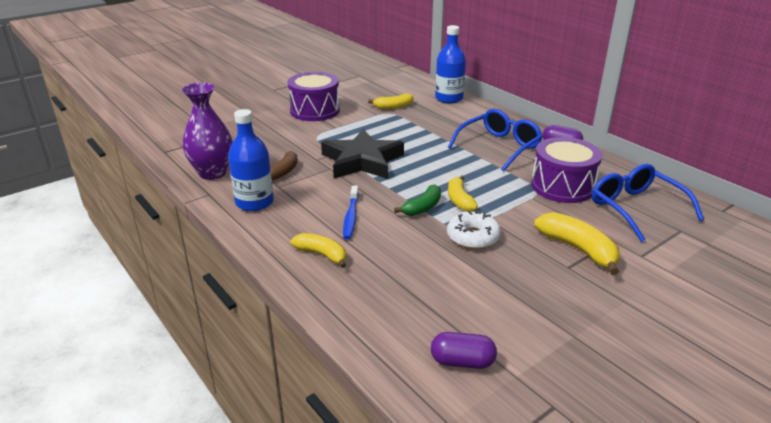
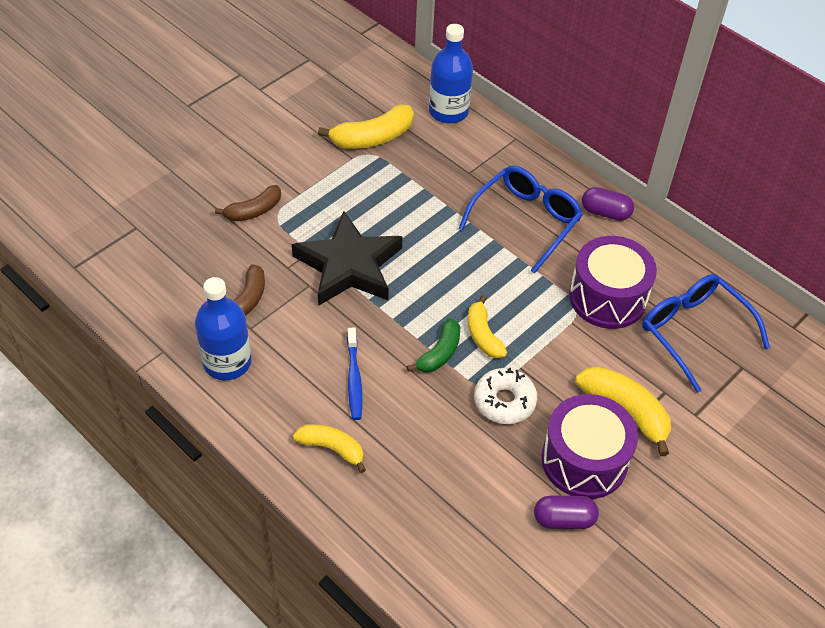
camera: 10 degrees left, 20 degrees up
(212, 173) = (155, 308): purple vase -> none
(301, 133) = (254, 211): none -> brown banana
(315, 110) = (262, 155): purple drum -> purple drum (584, 460)
(393, 107) = (372, 138): yellow banana -> yellow banana, size x1.50
(462, 362) = (508, 591): purple capsule -> purple capsule (564, 519)

